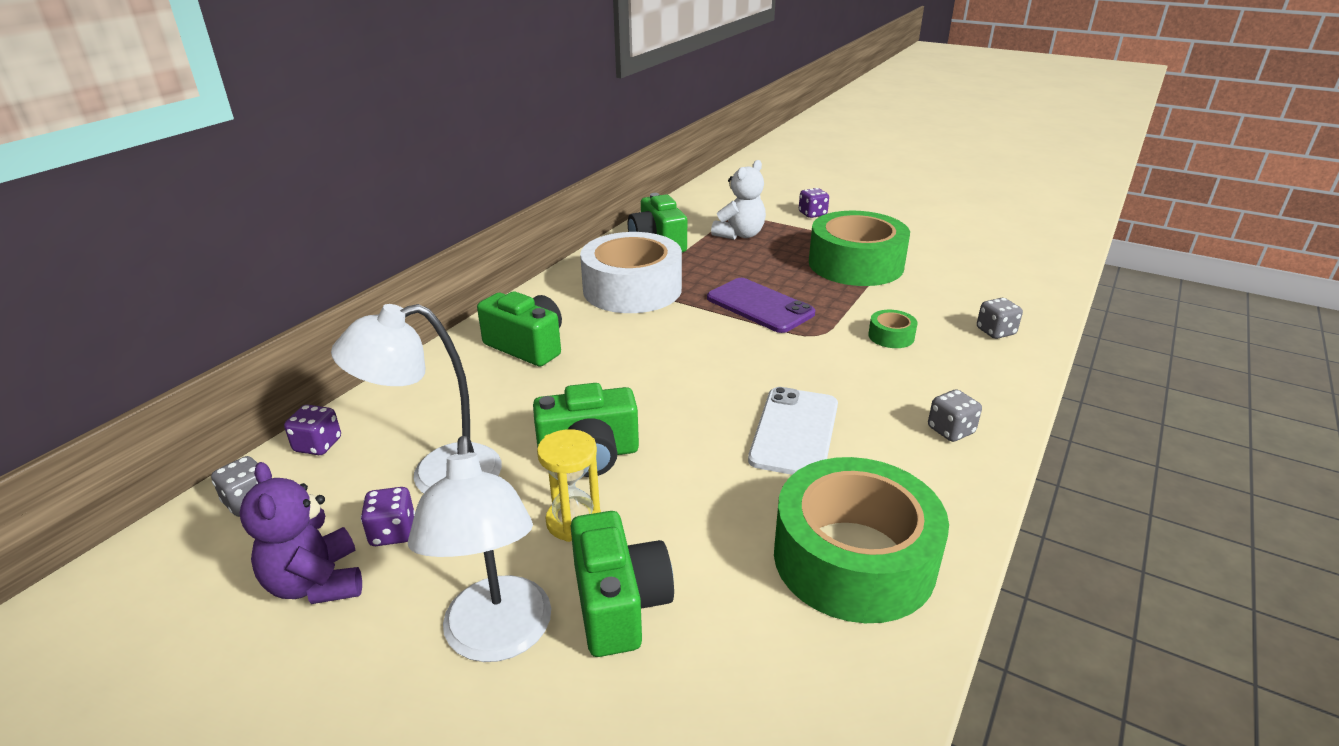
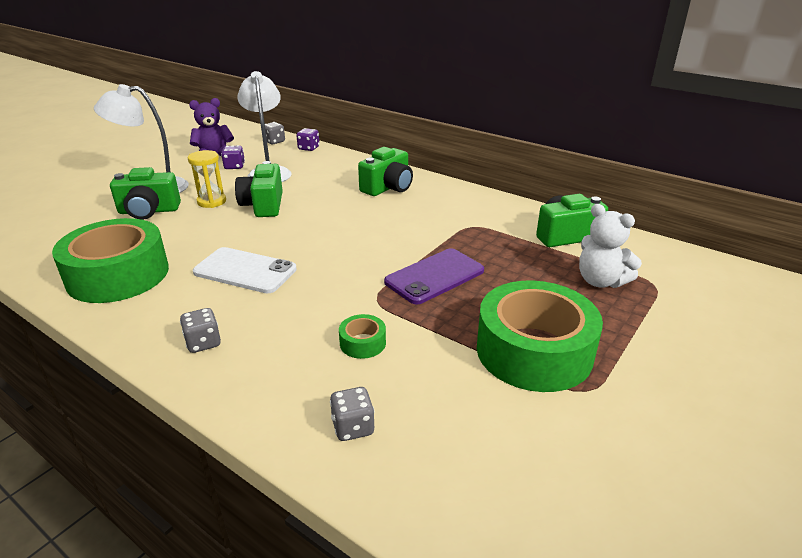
camera: 95 degrees right, 0 degrees up
(632, 289) = (469, 222): white tape -> none
(812, 214) = (691, 342): purple dice -> none

